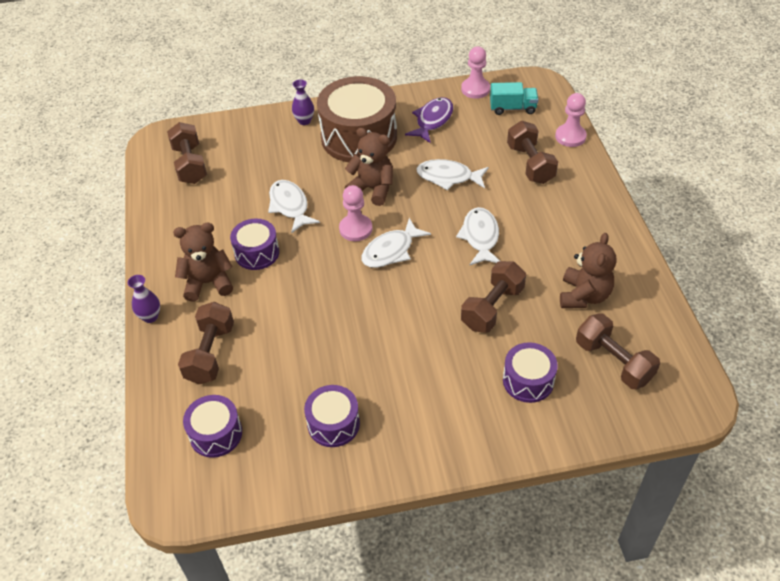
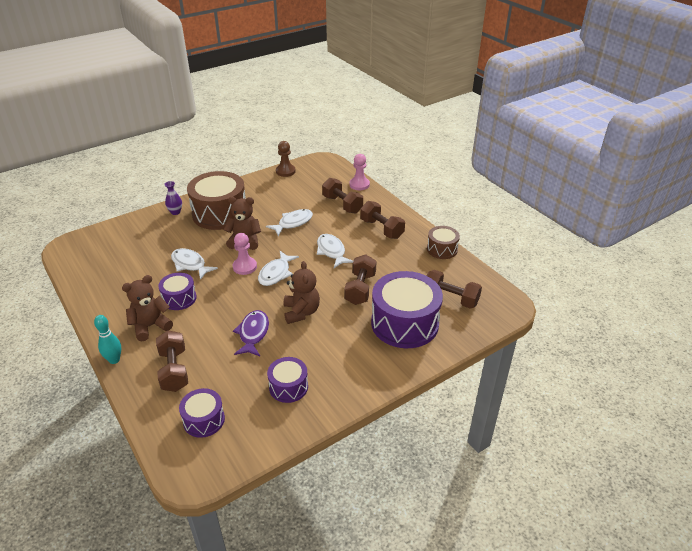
camera: 25 degrees left, 10 degrees down
(150, 317) = (114, 360): purple vase -> turquoise bowling pin
(190, 164) = (100, 256): brown dumbbell -> brown dumbbell (381, 229)
(432, 120) = (266, 194): purple fish -> purple fish (253, 333)
(448, 177) = (293, 223): white fish -> white fish turned 150 degrees clockwise
(475, 89) = (285, 171): pink pawn -> brown pawn
(512, 108) = (315, 177): turquoise truck -> none
(528, 381) = (404, 323): purple drum -> purple drum, size x1.92
(584, 296) = (413, 267): brown teddy bear -> brown teddy bear (301, 312)
(641, 278) = (442, 249): none -> brown drum

